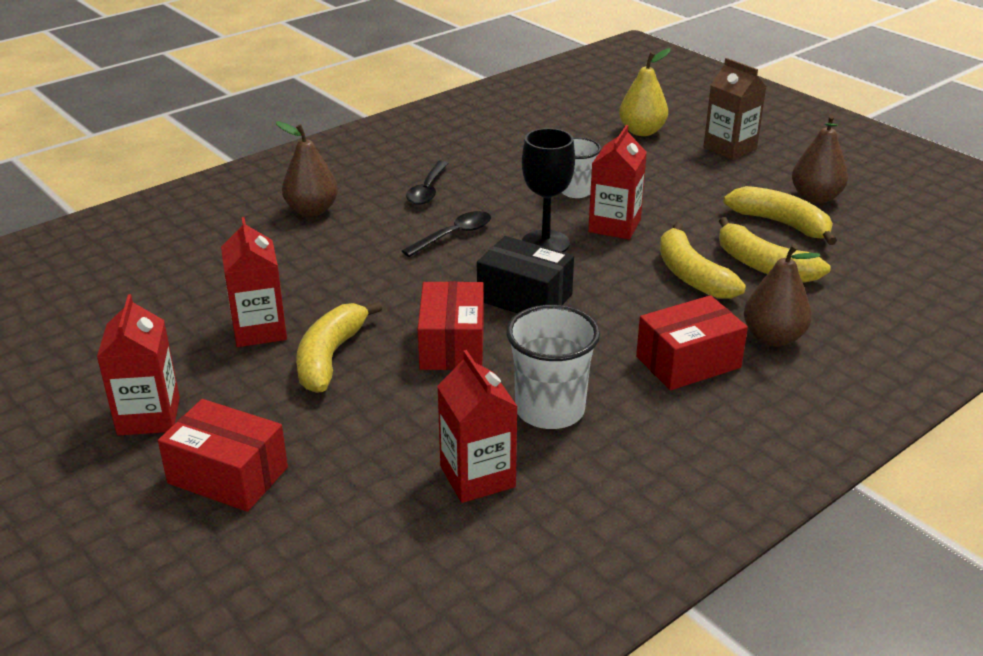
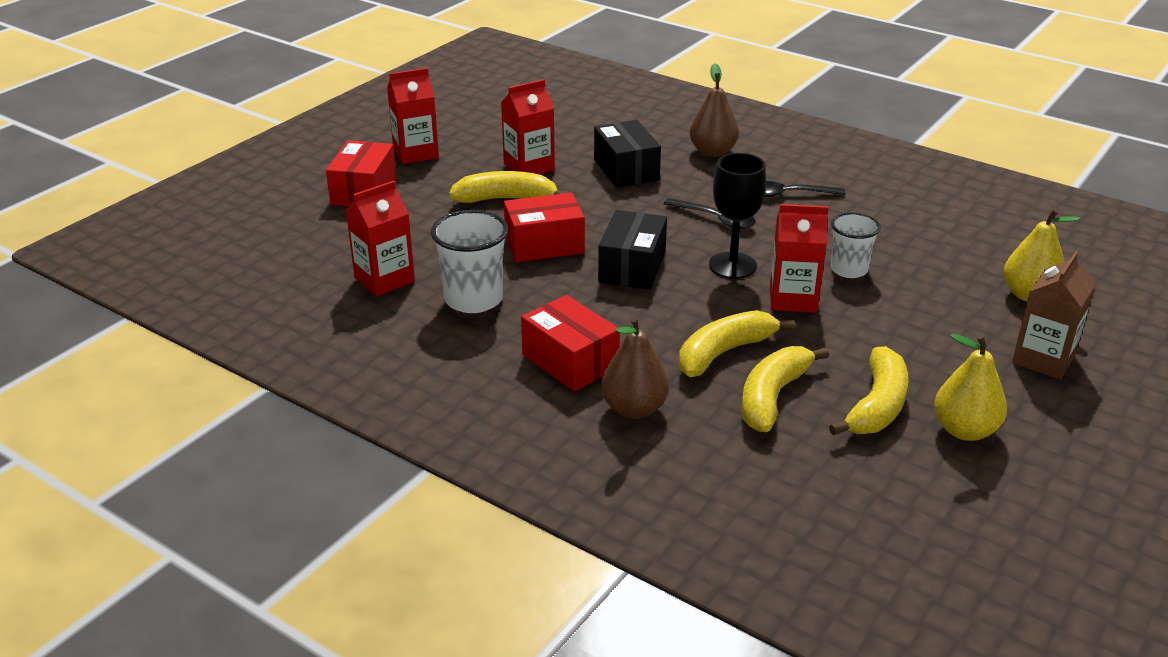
camera: 75 degrees right, 0 degrees up
(314, 267) = (626, 170): none -> black box
(815, 198) = (964, 430): brown pear -> yellow pear

